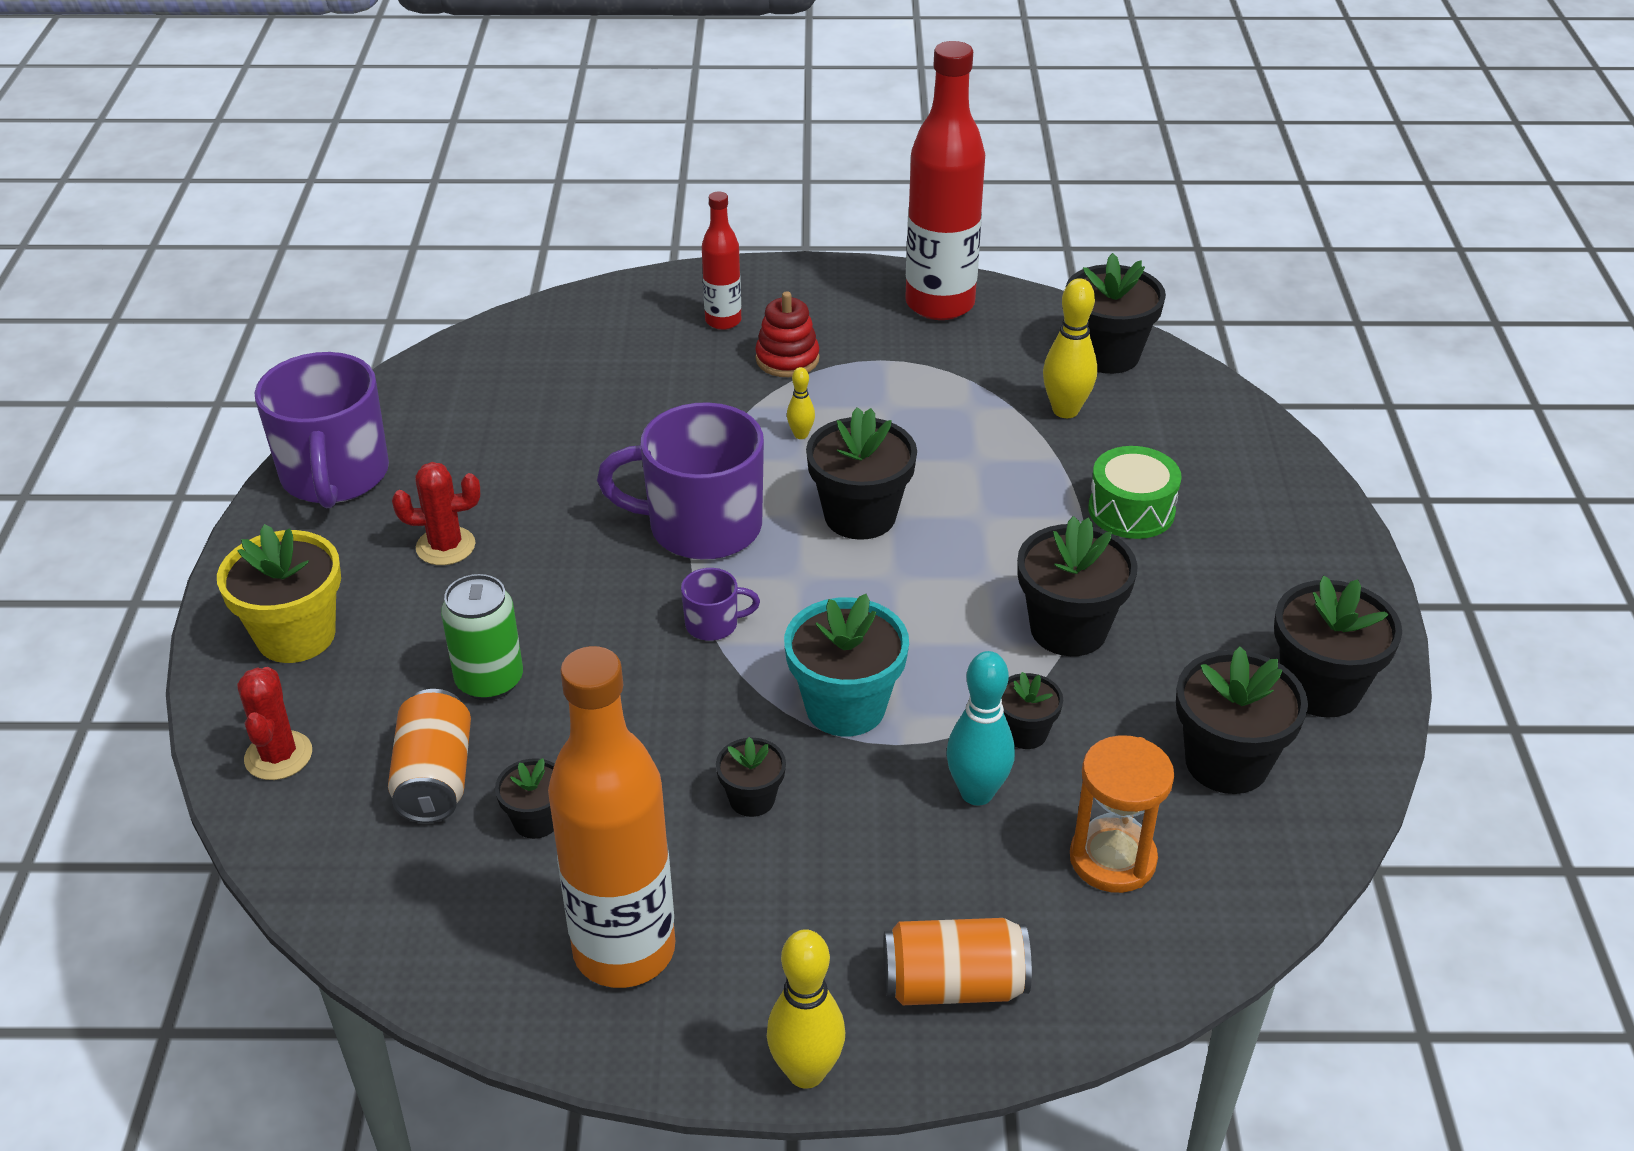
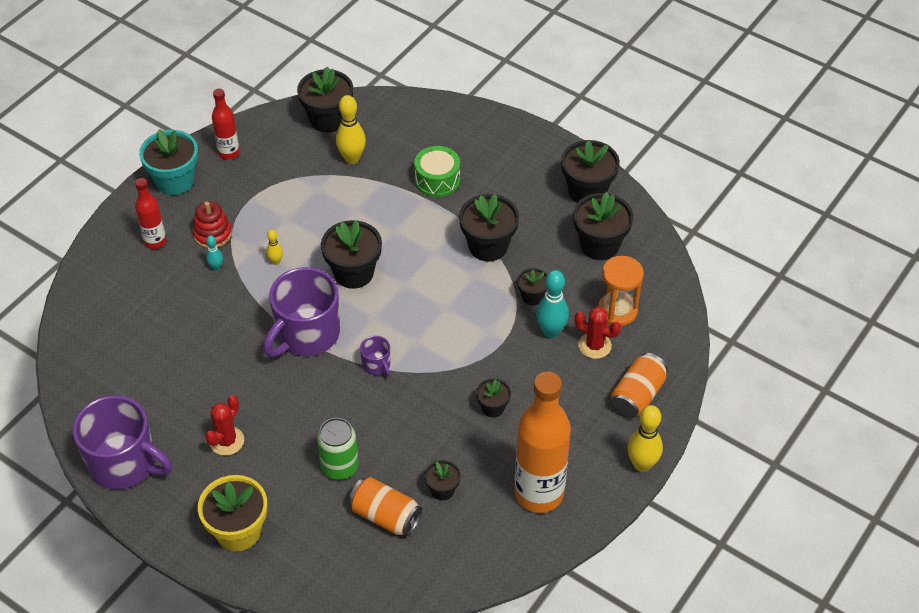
camera: 55 degrees left, 10 degrees up
(278, 756) = (319, 571): red cactus -> red cactus (594, 345)
(713, 624) = (376, 365): purple mug -> purple mug turned 120 degrees clockwise
(735, 390) = (216, 267): none -> turquoise bowling pin
(845, 707) = (467, 347): turquoise flower pot -> turquoise flower pot (175, 181)
(940, 304) = (229, 153): red bottle -> red bottle, size x0.51

